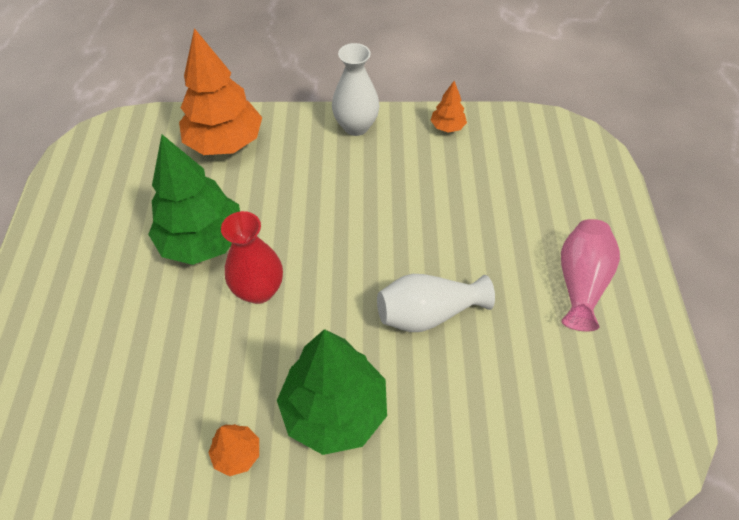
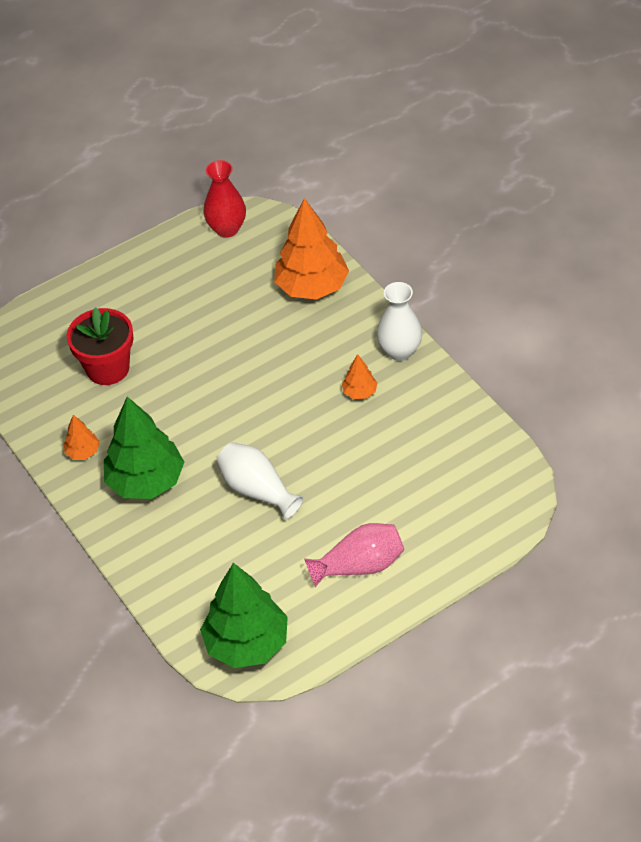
camera: 60 degrees right, 5 degrees down
(146, 359) = (108, 368): none -> red flower pot
(202, 241) = (215, 335): green tree -> green tree (247, 643)
(259, 290) = (201, 390): red vase -> red vase (227, 229)
(447, 127) = (453, 408): orange tree -> orange tree (360, 392)

